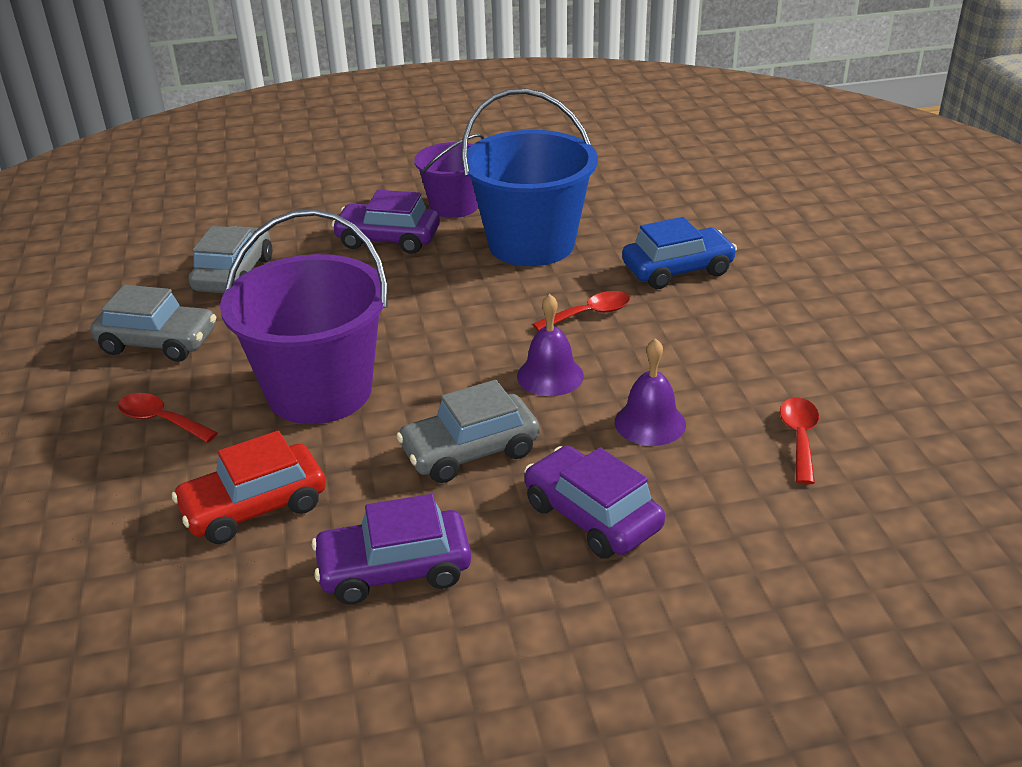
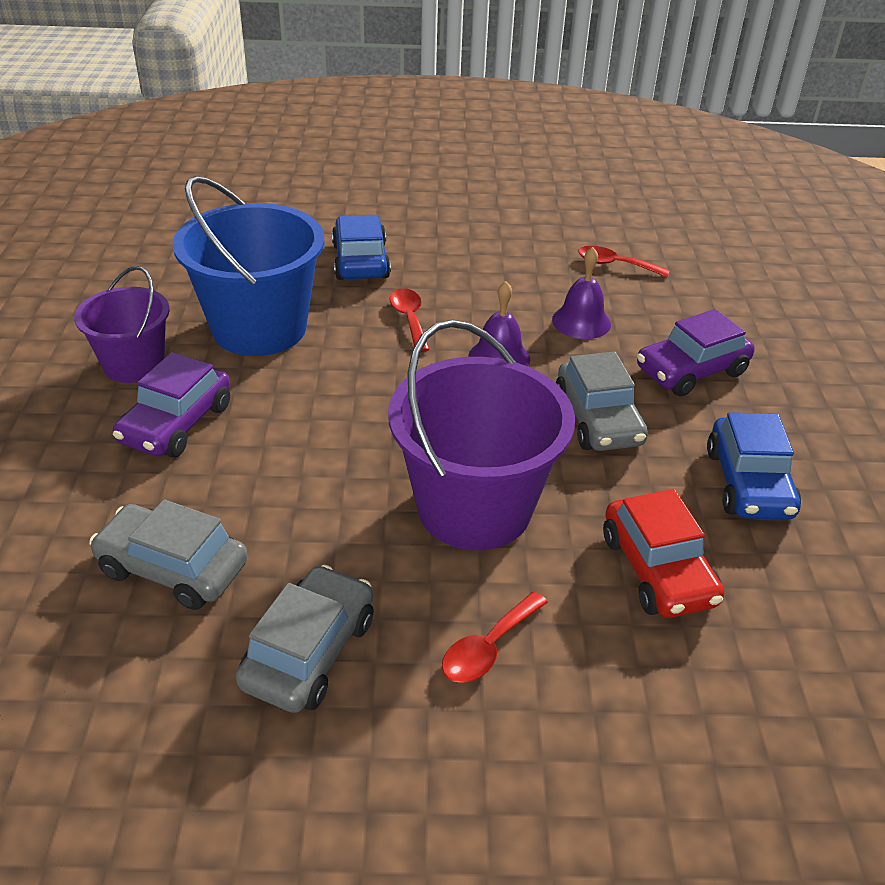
camera: 80 degrees left, 5 degrees up
(394, 569) = (748, 483): purple car -> blue car

